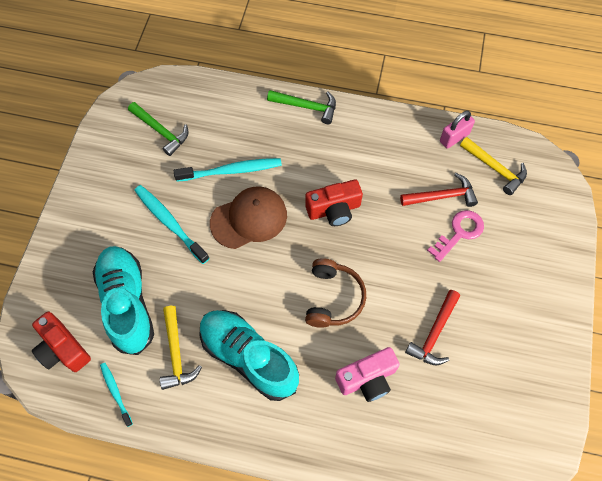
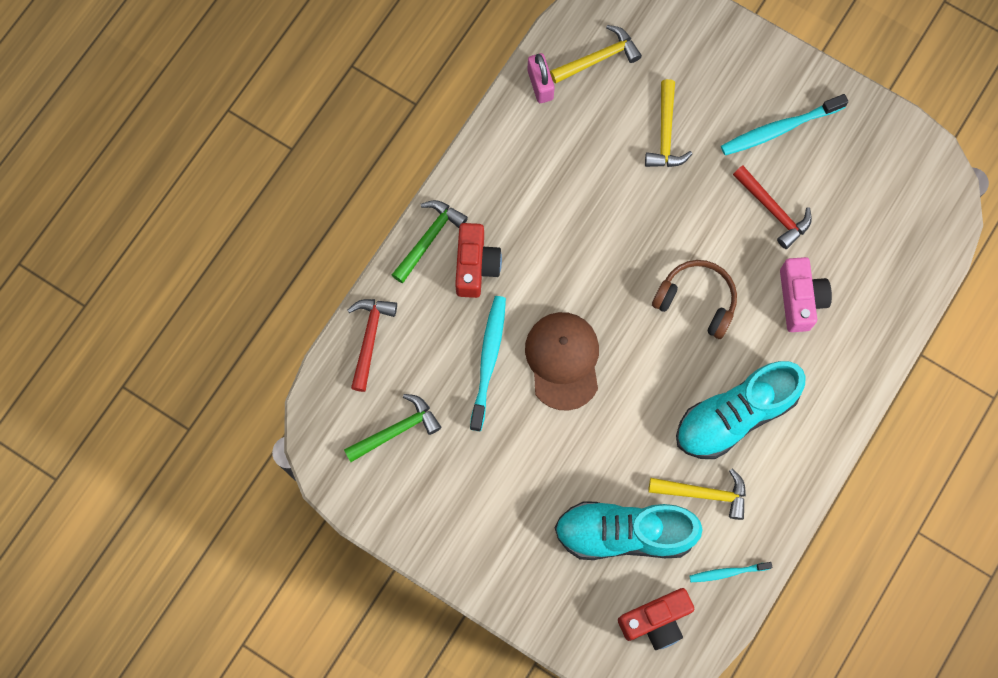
camera: 70 degrees left, 10 degrees up
(170, 223) = (535, 455): turquoise toothbrush -> turquoise toothbrush (779, 129)
(334, 210) = (586, 259): red camera -> red camera (475, 266)
(442, 196) = (613, 132): red hammer -> red hammer (369, 339)
(459, 232) = (665, 133): pink key -> yellow hammer

